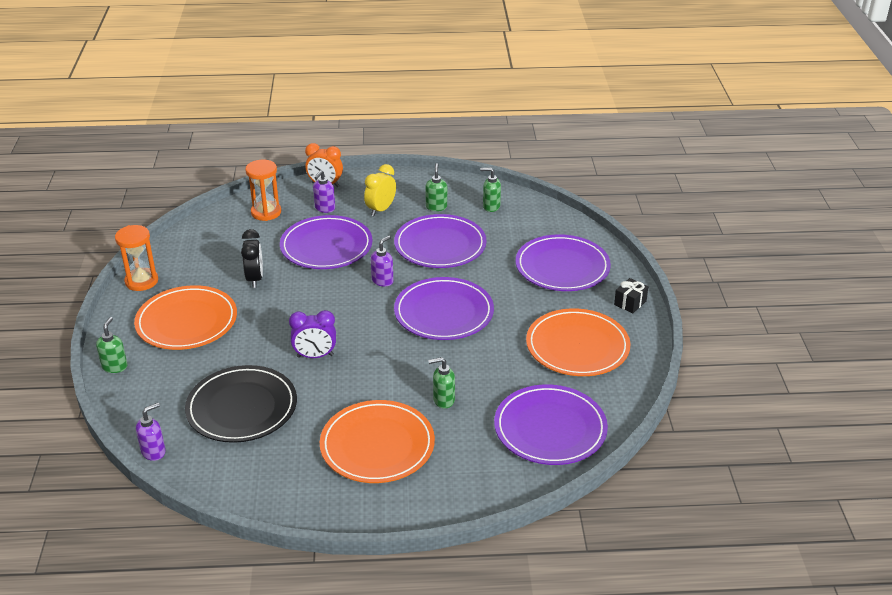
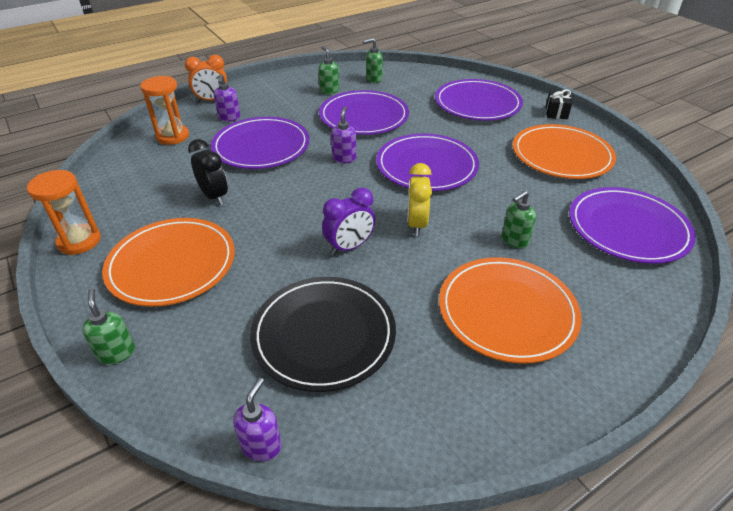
camera: 30 degrees left, 5 degrees up
(380, 210) = (283, 105): yellow clock -> yellow clock (416, 224)

